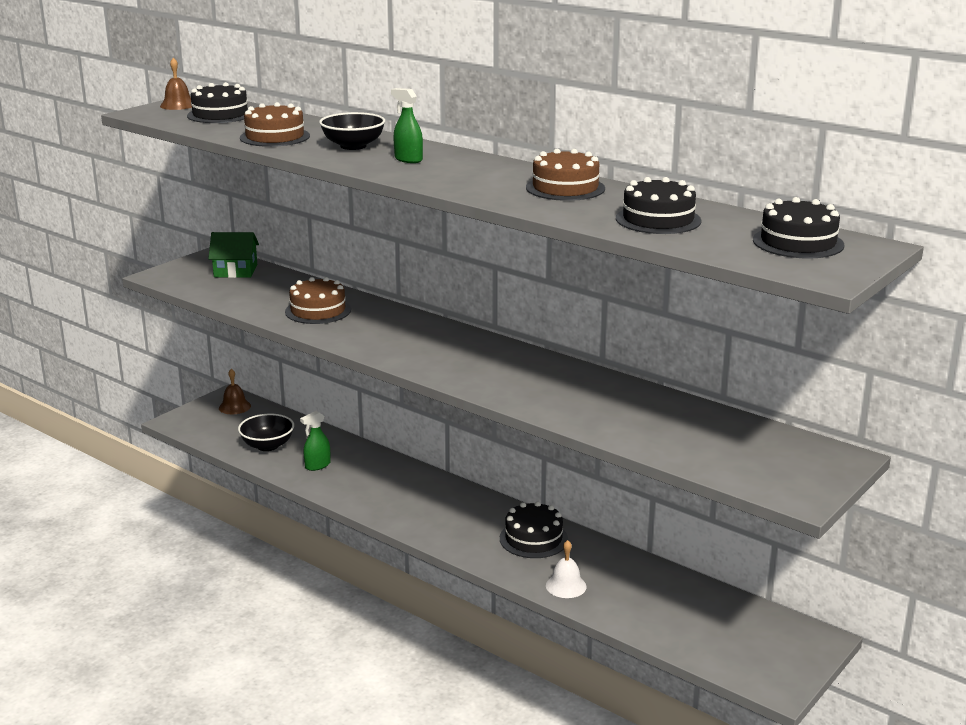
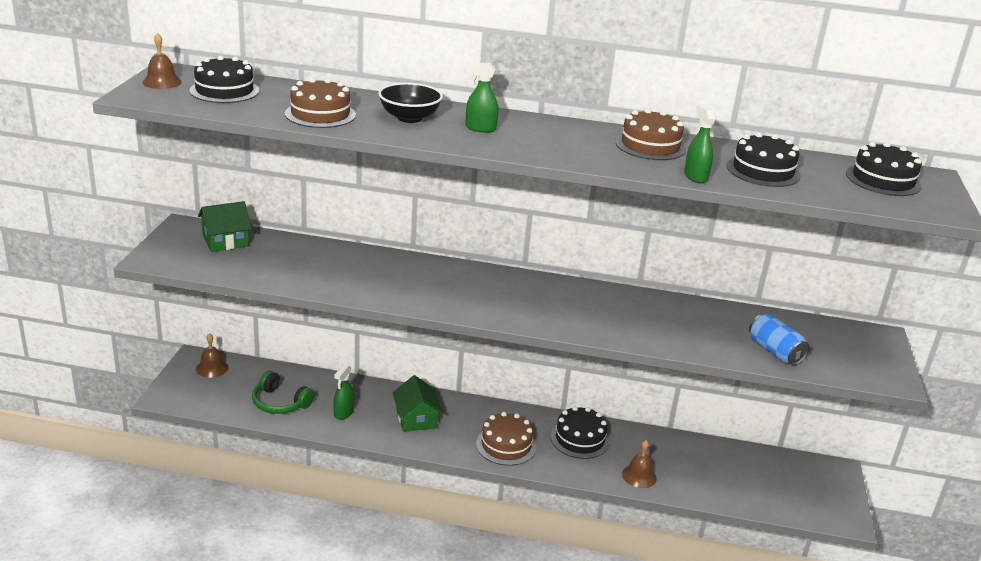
camera: 30 degrees left, 5 degrees up
(267, 445) = (280, 403): black bowl -> green headphones
(318, 310) = (352, 273): brown cake -> brown cake (506, 445)
(381, 485) = (416, 419): none -> green house
(566, 586) = (639, 476): white bell -> brown bell
(568, 216) = (695, 177): none -> green spray bottle
(684, 446) = (775, 351): none -> blue can

